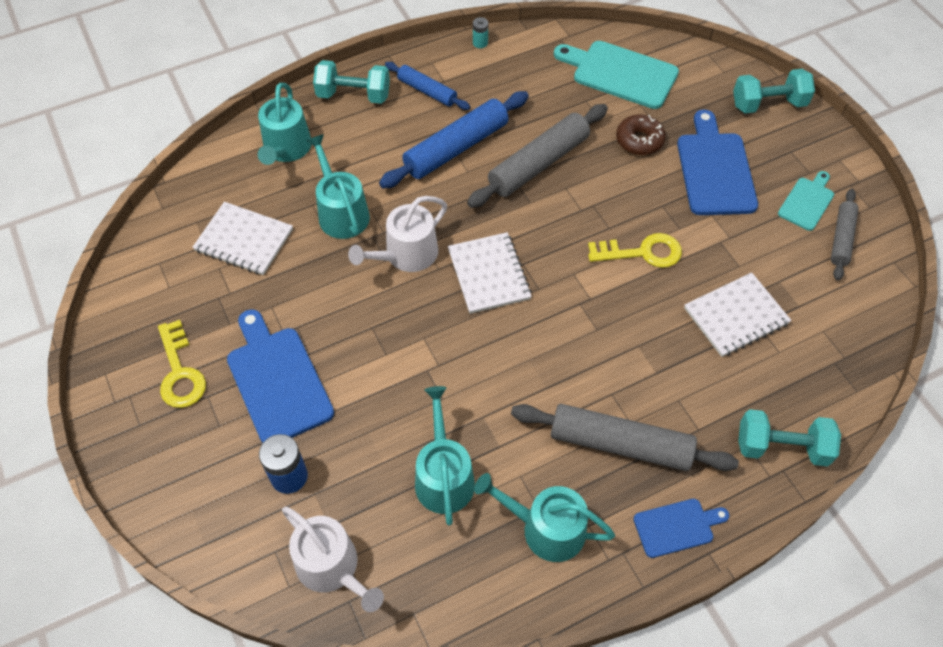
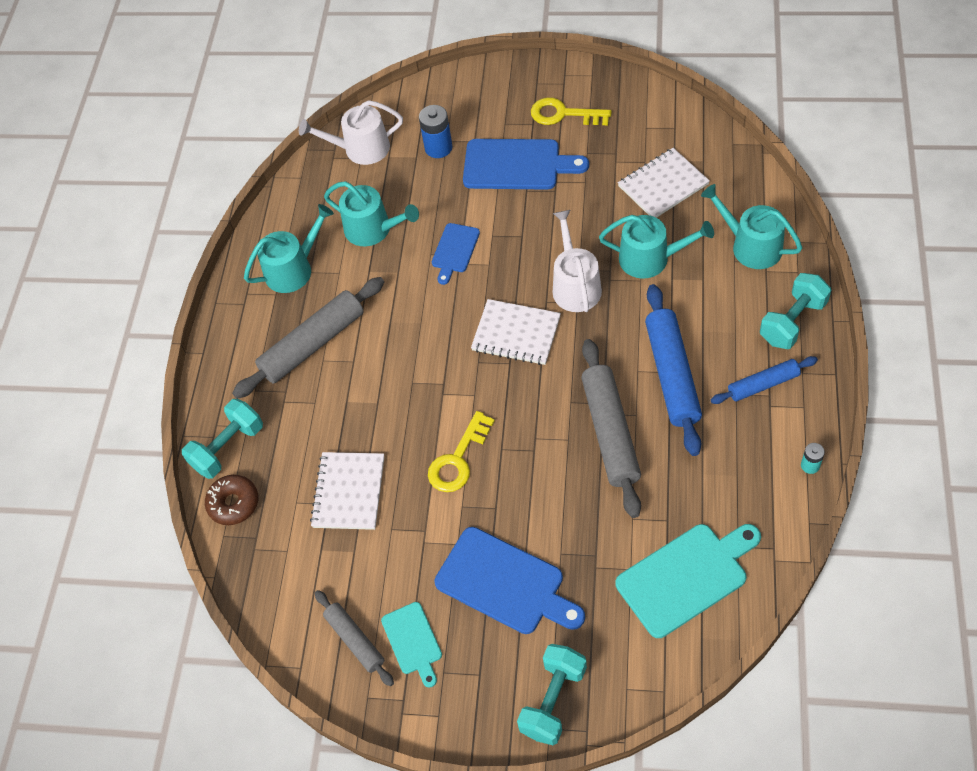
camera: 130 degrees right, 0 degrees up
(639, 140) = (584, 537): brown donut -> brown donut (234, 503)
(677, 527) = (233, 344): blue cutting board -> blue cutting board (455, 250)

